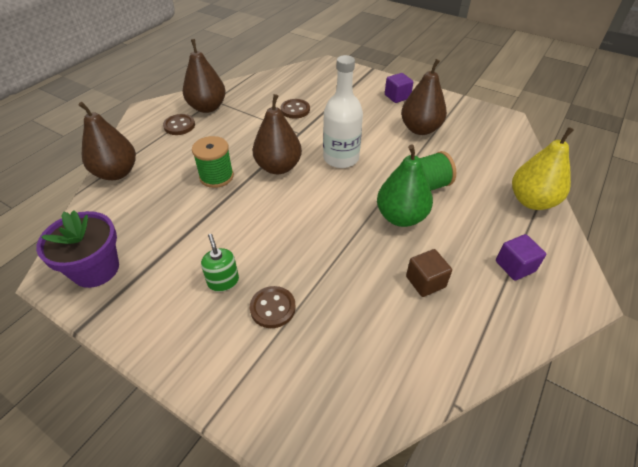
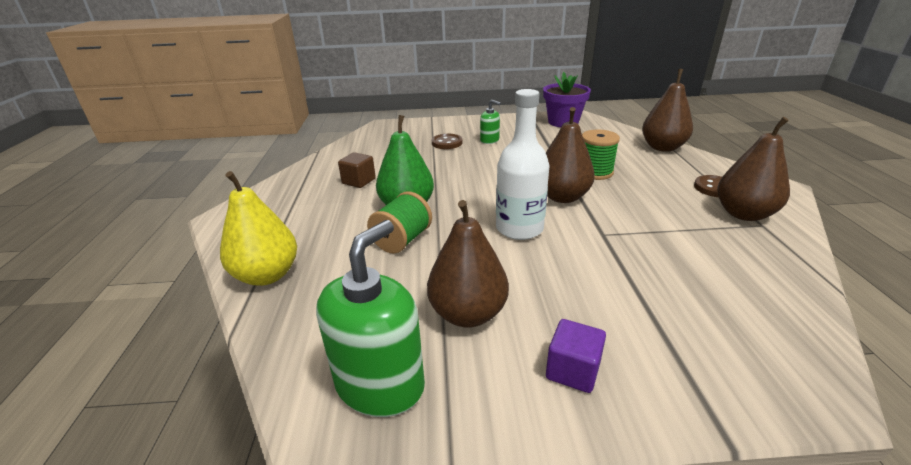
camera: 145 degrees right, 15 degrees down
(295, 110) = (661, 259): brown button -> none
(478, 122) = (380, 384): none -> green soap dispenser
(515, 266) = (285, 213): purple cube -> none

